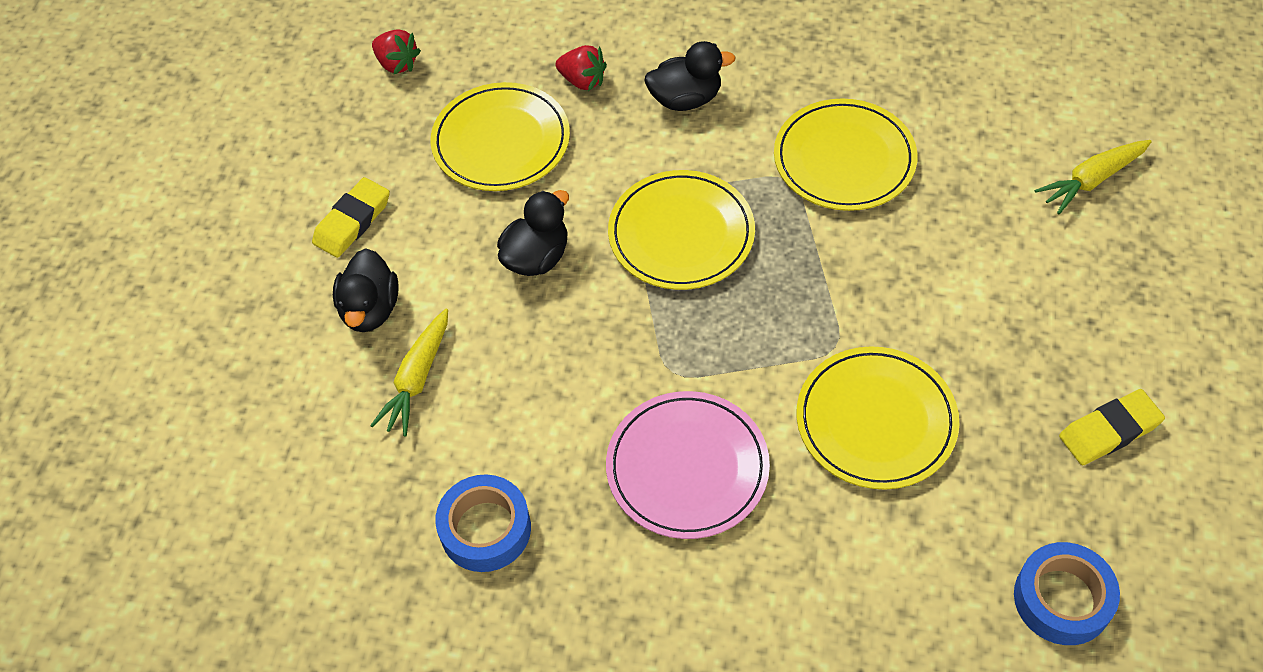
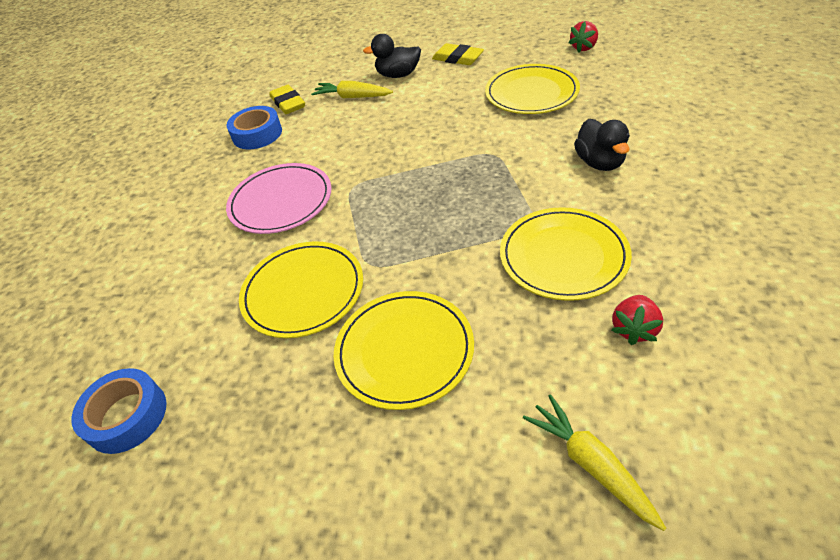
camera: 90 degrees right, 10 degrees down
(536, 257) = (439, 121): black duck -> none
(582, 80) = (598, 115): red strawberry -> red strawberry (634, 329)
(681, 234) = (467, 176): yellow plate -> yellow plate (404, 351)
(1109, 431) = (272, 463): yellow eraser -> yellow eraser (288, 103)

